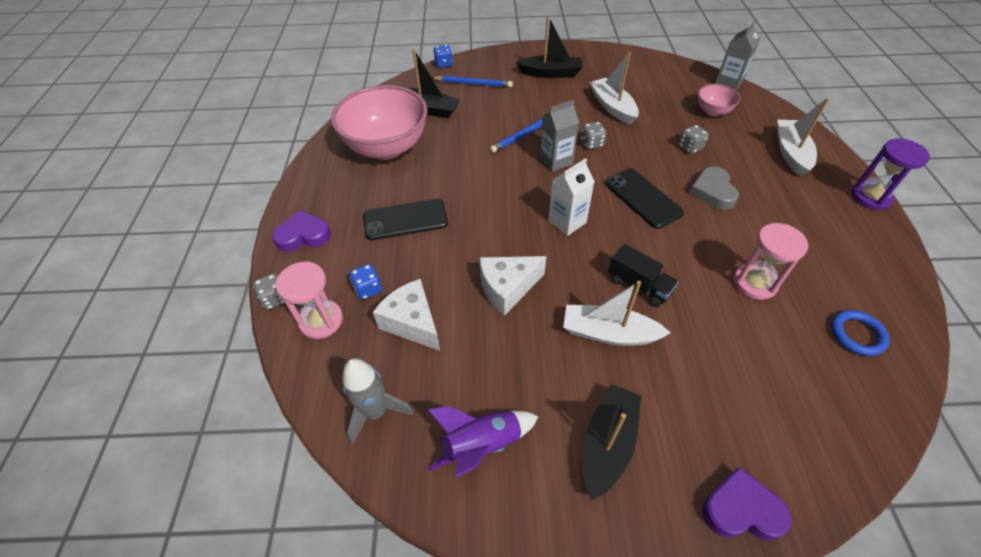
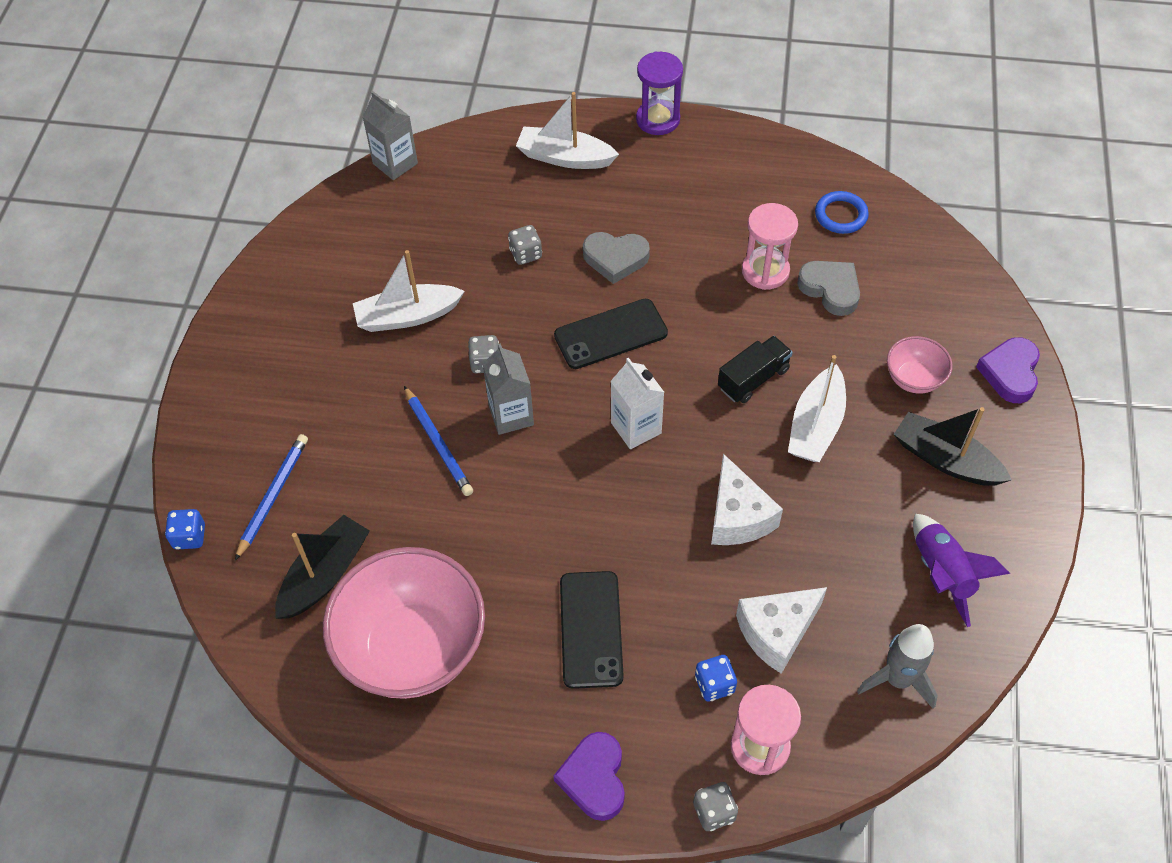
camera: 80 degrees left, 5 degrees up
(551, 73) = (285, 376): black boat -> none
(712, 111) = (456, 204): pink bowl -> pink bowl (913, 379)
(762, 333) = (830, 289): none -> grey heart

